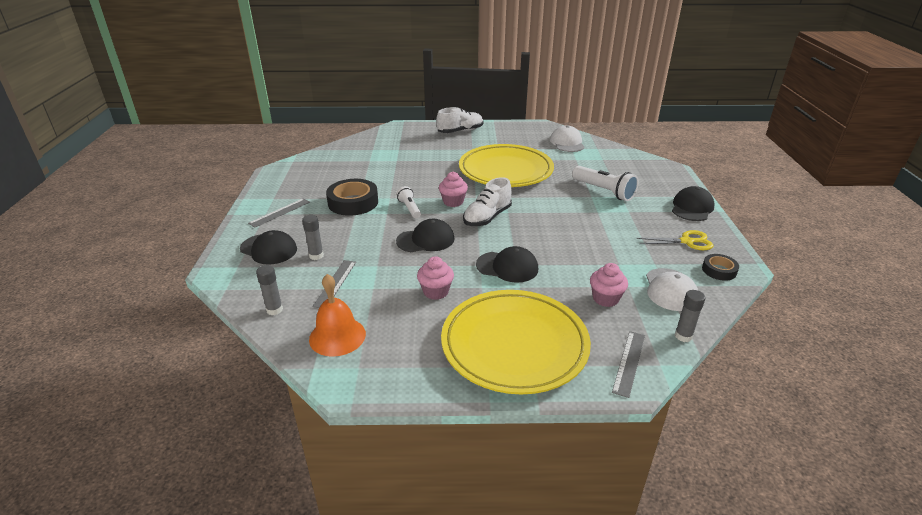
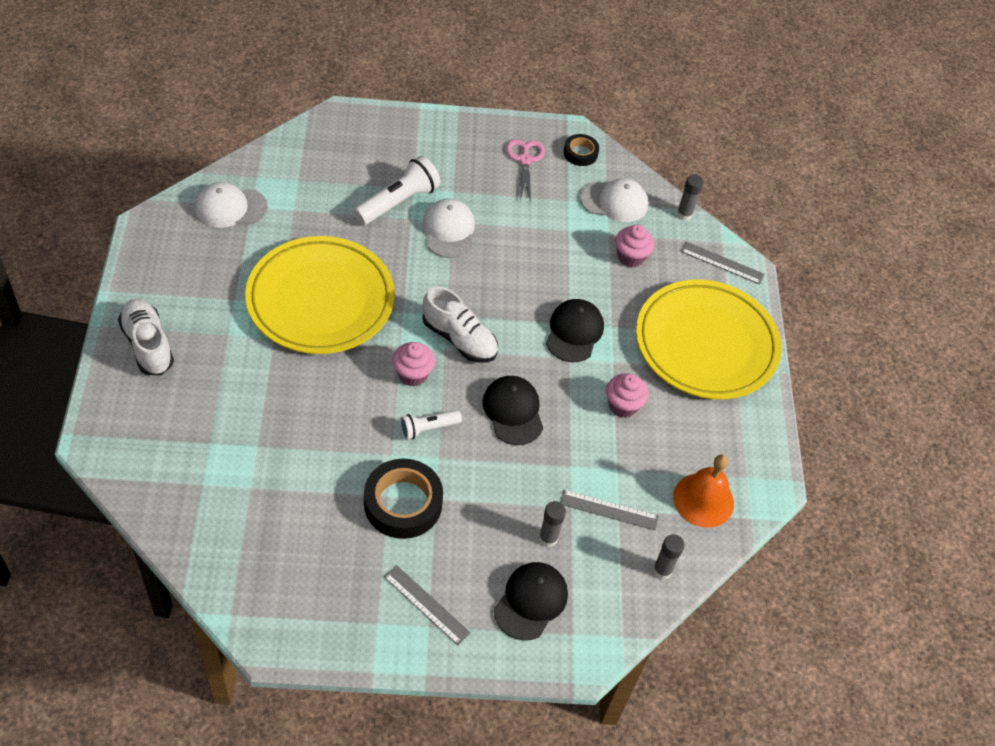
camera: 95 degrees left, 20 degrees up
(588, 210) = (449, 230): none -> white cap
(687, 241) = (525, 160): yellow scissors -> pink scissors
(692, 208) = (449, 131): black cap -> none

